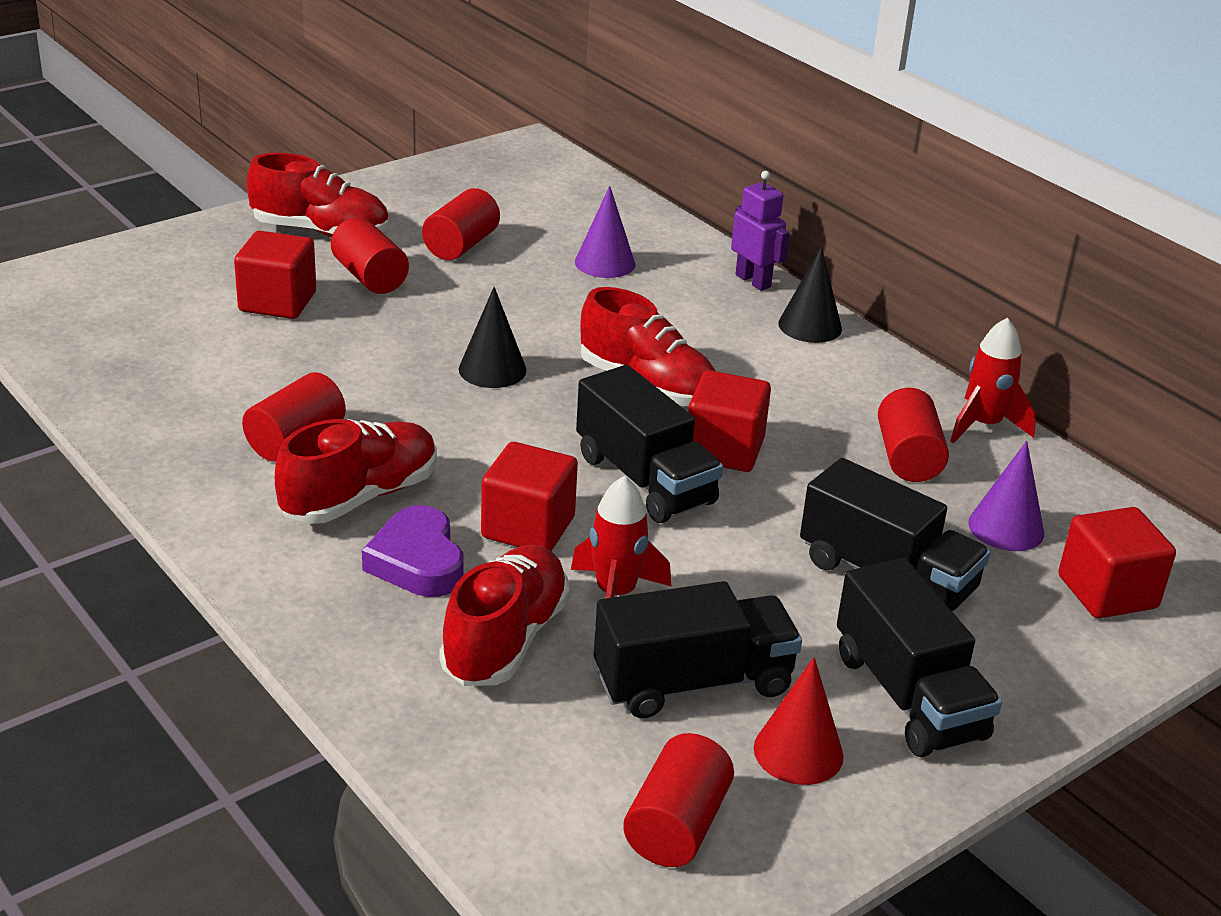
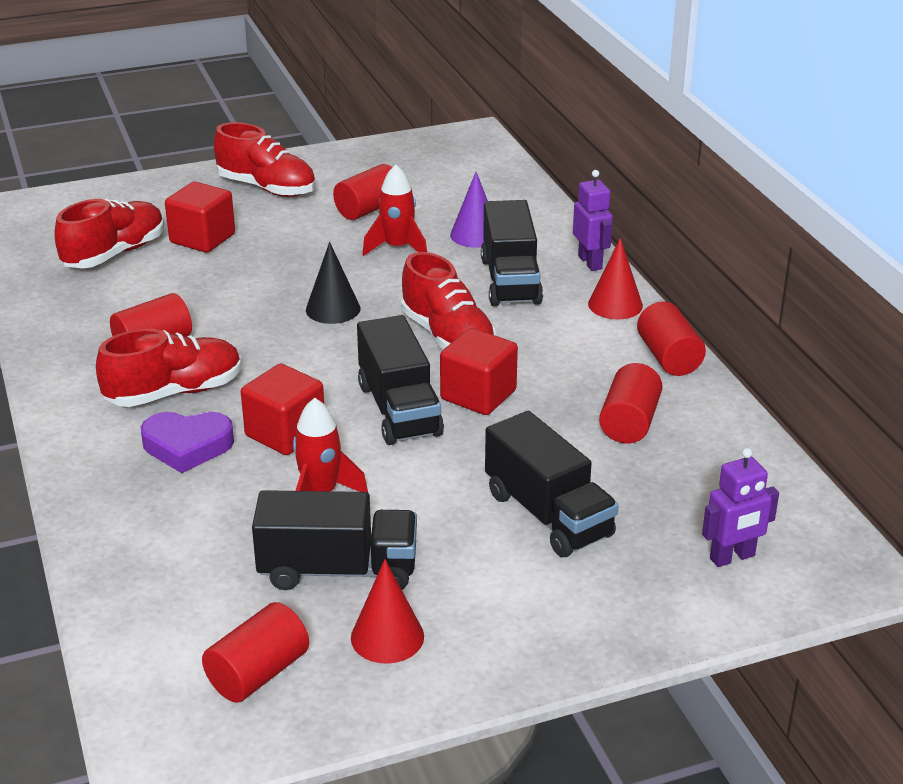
camera: 20 degrees right, 0 degrees up
(370, 277) = (282, 227): red cylinder -> red cylinder (668, 357)
(417, 561) = (187, 446): purple heart -> purple heart turned 90 degrees counterclockwise
(505, 640) = (216, 514): red shoe -> red shoe (114, 254)
(810, 326) = (615, 305): black cone -> red cone
(909, 696) = (505, 610): black truck -> black truck (510, 281)
(983, 425) = (714, 405): red rocket -> red rocket (397, 248)
(1006, 528) = (677, 491): purple cone -> none
(1107, 592) = (732, 557): red cube -> purple robot

